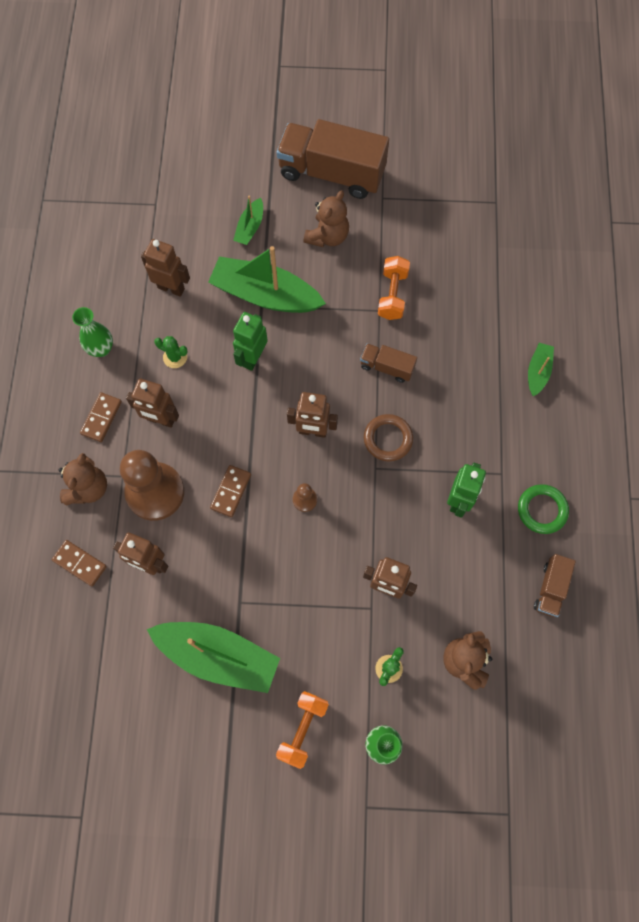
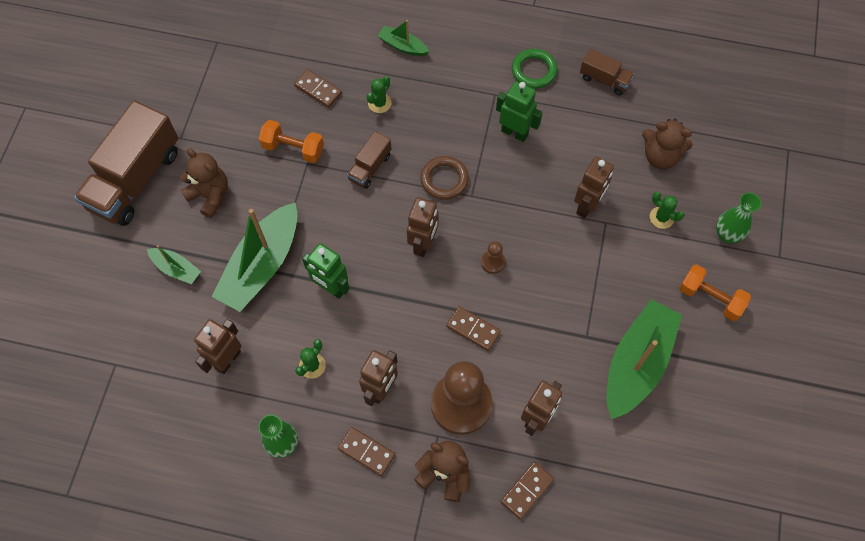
camera: 80 degrees left, 5 degrees down
(462, 362) = (379, 103): none -> green cactus
(464, 303) = (318, 90): none -> brown domino

